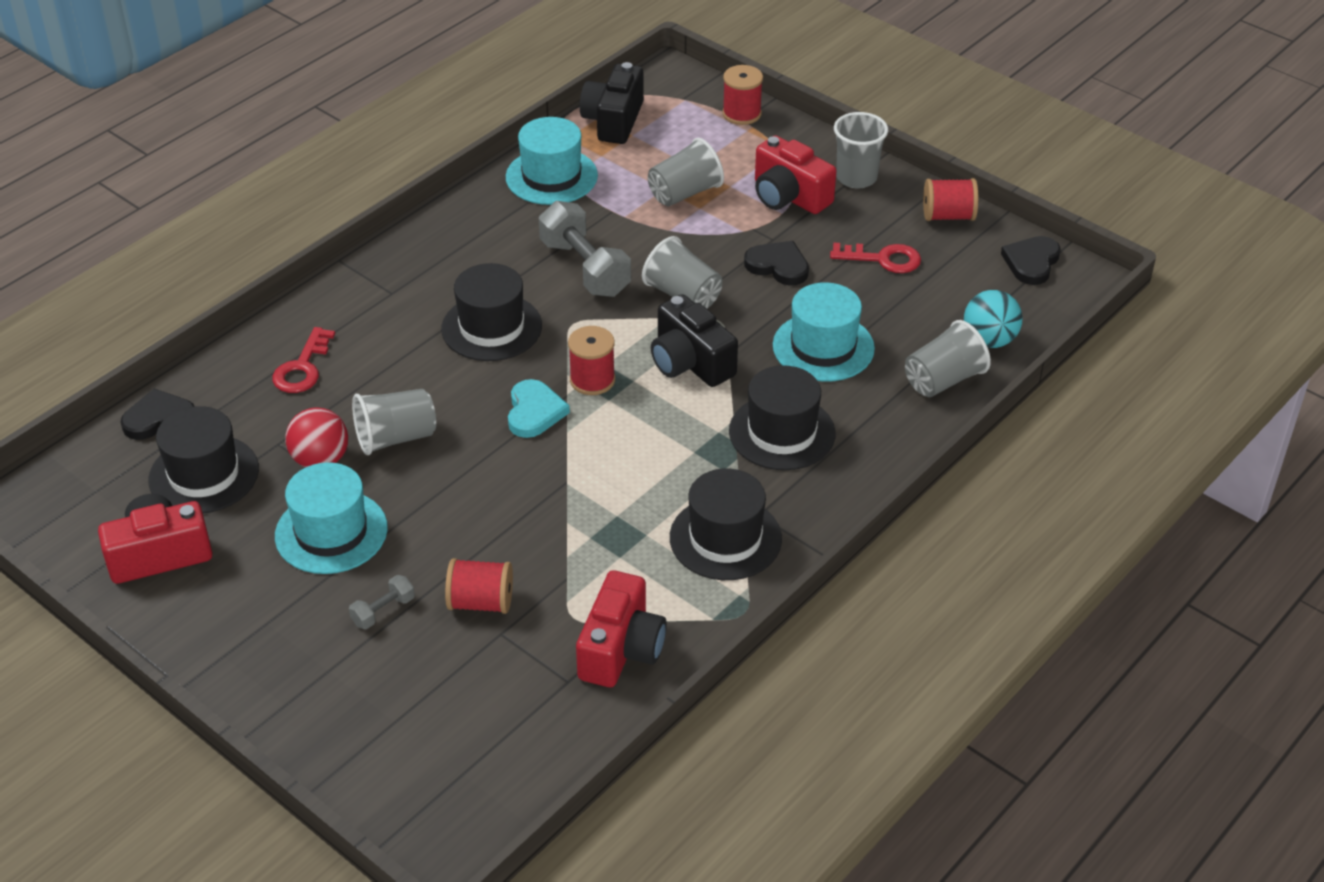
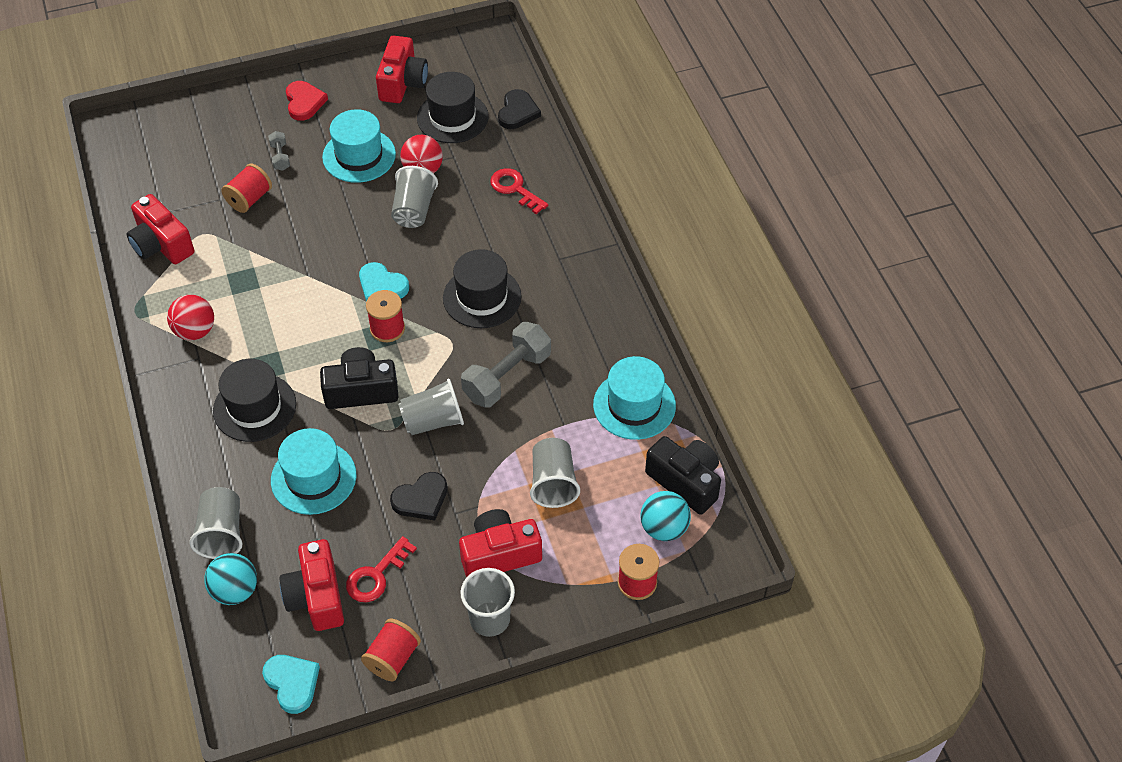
camera: 120 degrees right, 10 degrees up
(258, 641) = (304, 102): none -> red heart
(585, 268) = (507, 376): grey dumbbell -> grey dumbbell turned 45 degrees counterclockwise
(674, 117) = (664, 528): none -> turquoise ball
(725, 538) = (195, 331): black hat -> red ball
(941, 286) = (316, 596): none -> red camera
(1031, 262) = (292, 683): black heart -> turquoise heart

